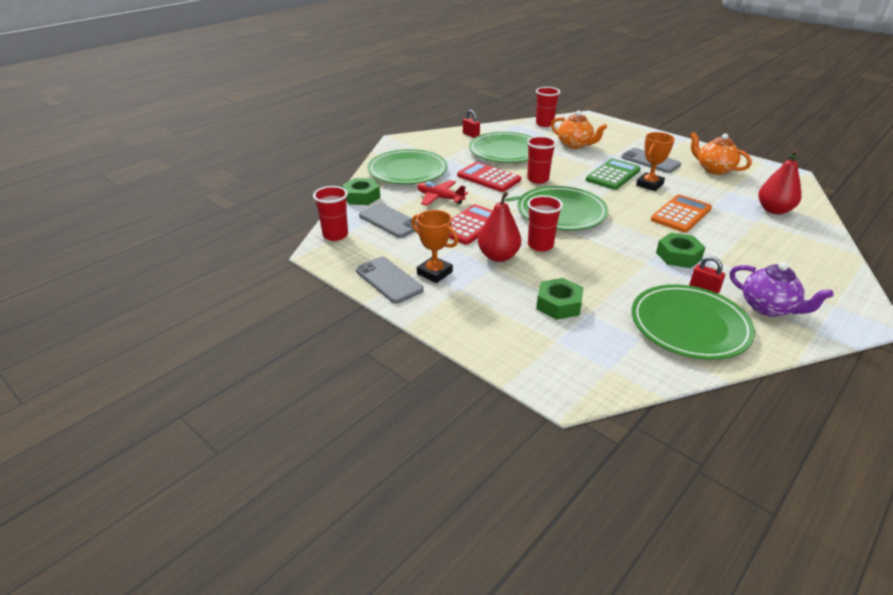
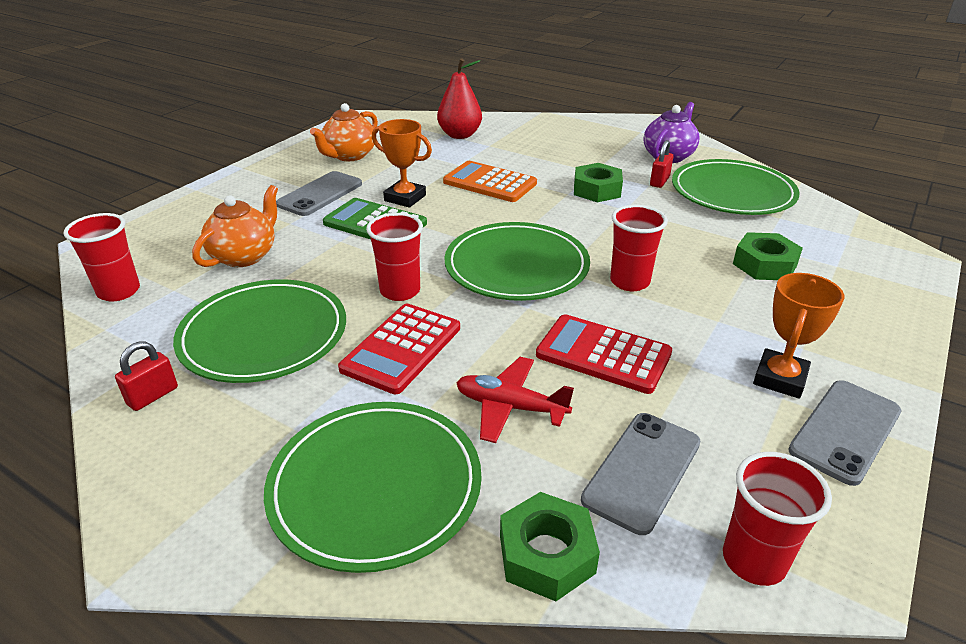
camera: 100 degrees left, 0 degrees up
(440, 198) = (510, 407): red plane -> red plane turned 90 degrees clockwise
(498, 256) = (685, 317): red pear -> none

